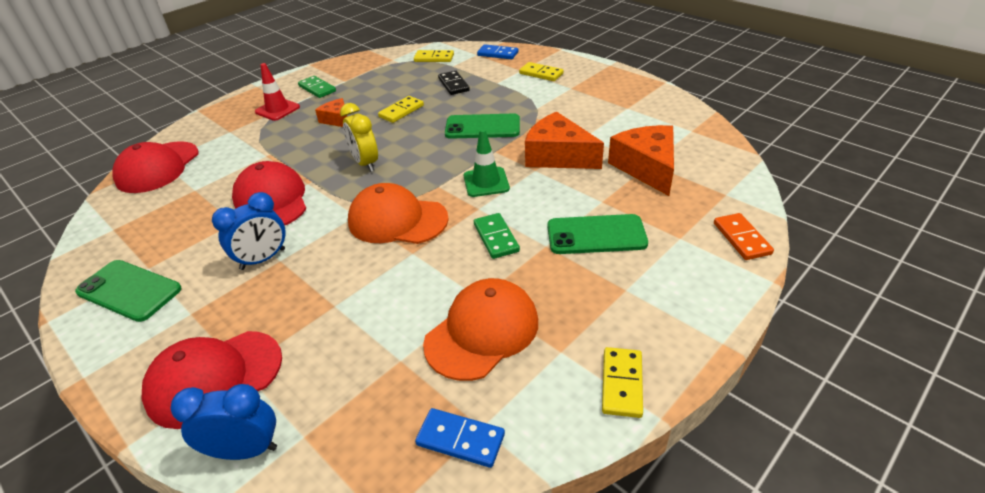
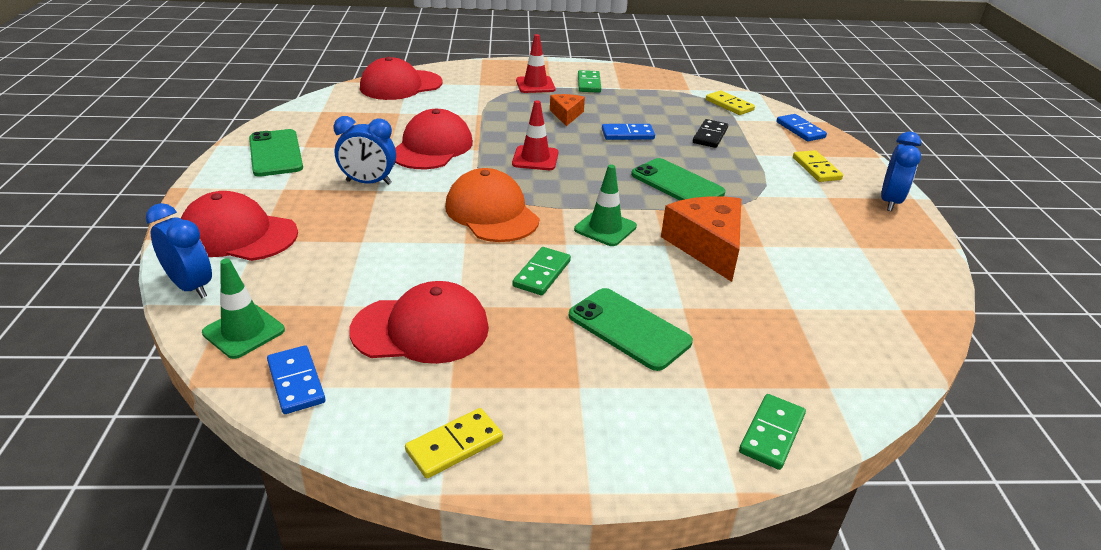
camera: 40 degrees right, 5 degrees down
(356, 442) = (244, 331): none -> green traffic cone
(365, 163) = (535, 158): yellow clock -> red traffic cone
(401, 111) = (627, 134): yellow domino -> blue domino
(482, 332) = (421, 329): orange cap -> red cap
(603, 73) = (890, 201): none -> blue clock
(647, 167) = (782, 309): orange cheese -> none
(741, 238) = (771, 433): orange domino -> green domino

